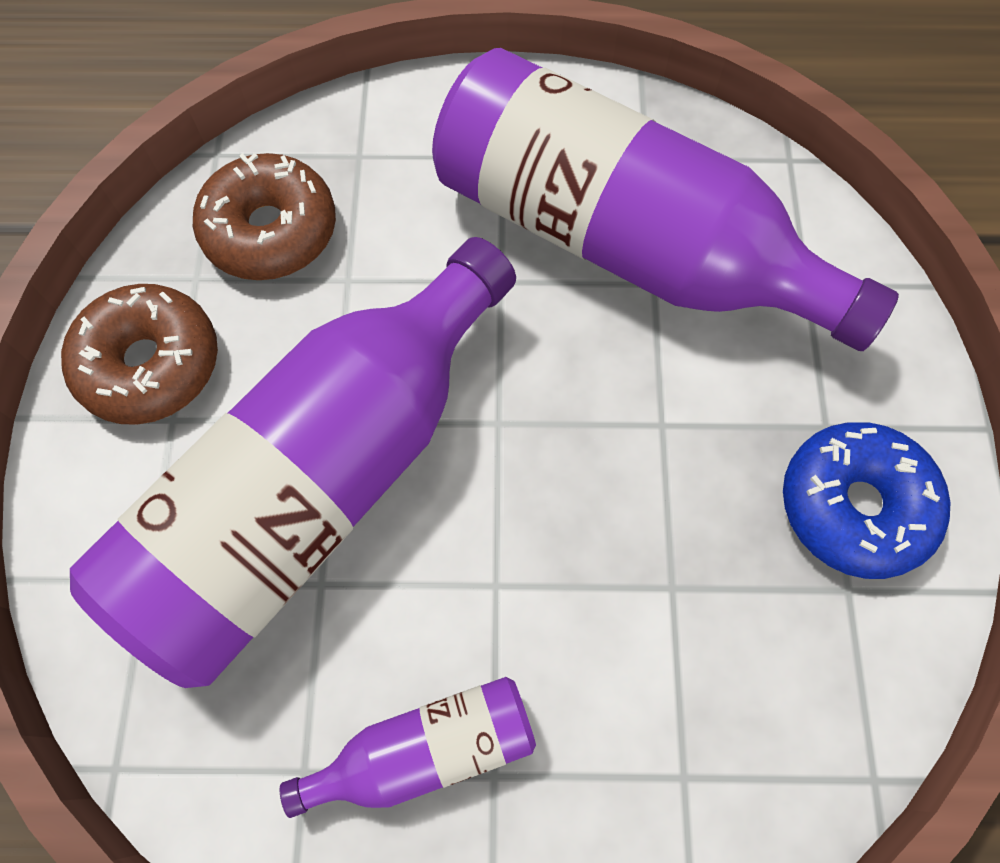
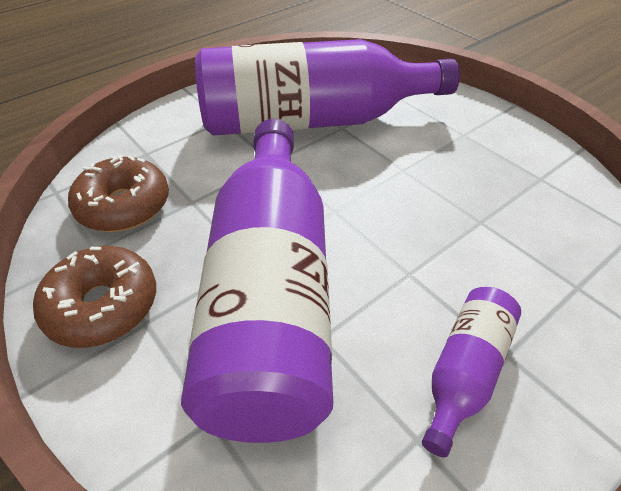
camera: 40 degrees left, 20 degrees down
(854, 506) = (507, 152): blue donut -> none

